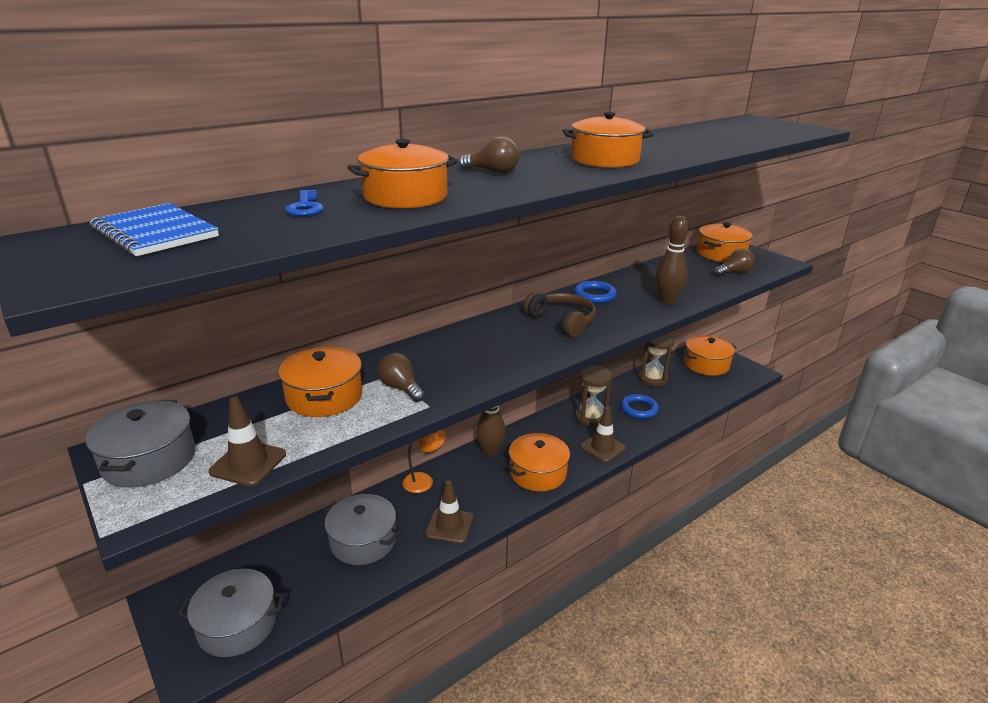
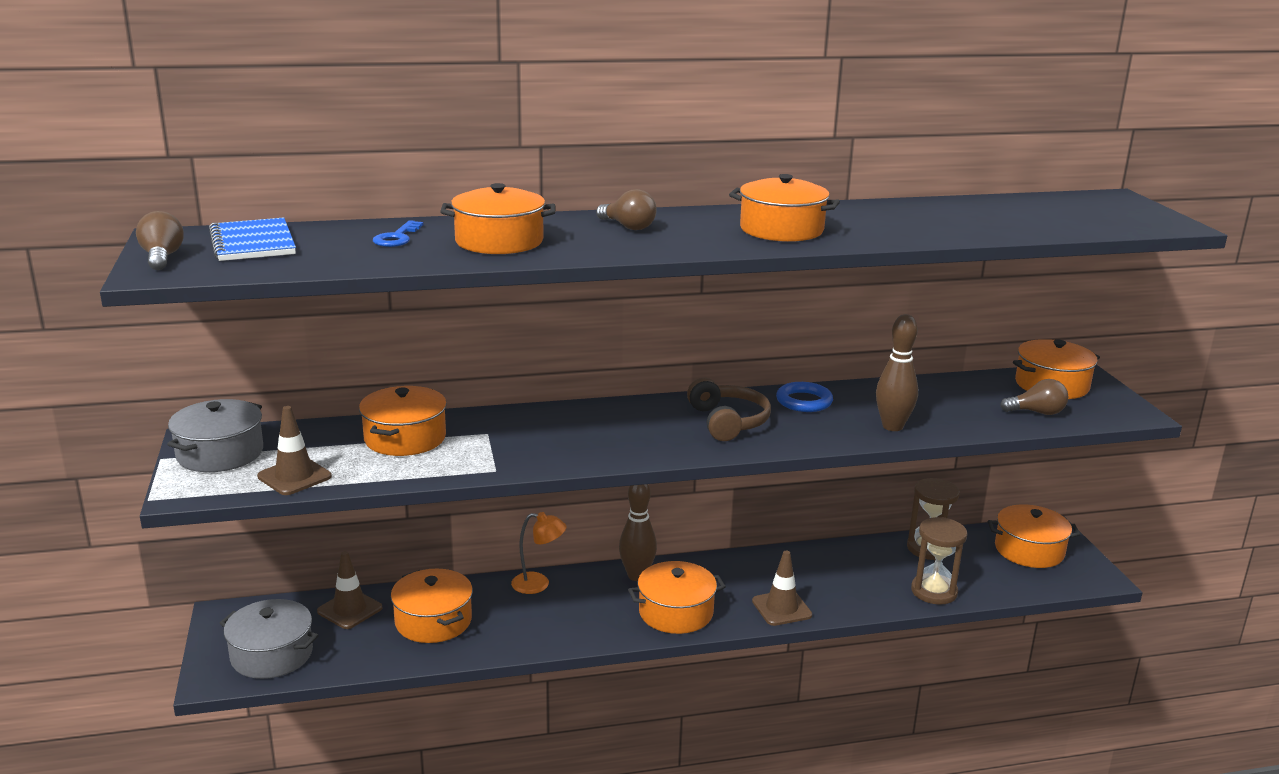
camera: 25 degrees right, 5 degrees down
(363, 541) = (433, 621): grey pot -> orange pot
(401, 388) = (484, 448): brown light bulb -> brown light bulb (162, 258)
(449, 526) = (532, 634): brown traffic cone -> brown traffic cone (350, 610)
(591, 417) = (797, 571): brown hourglass -> brown hourglass (934, 591)
(639, 409) = (873, 579): blue ring -> none

